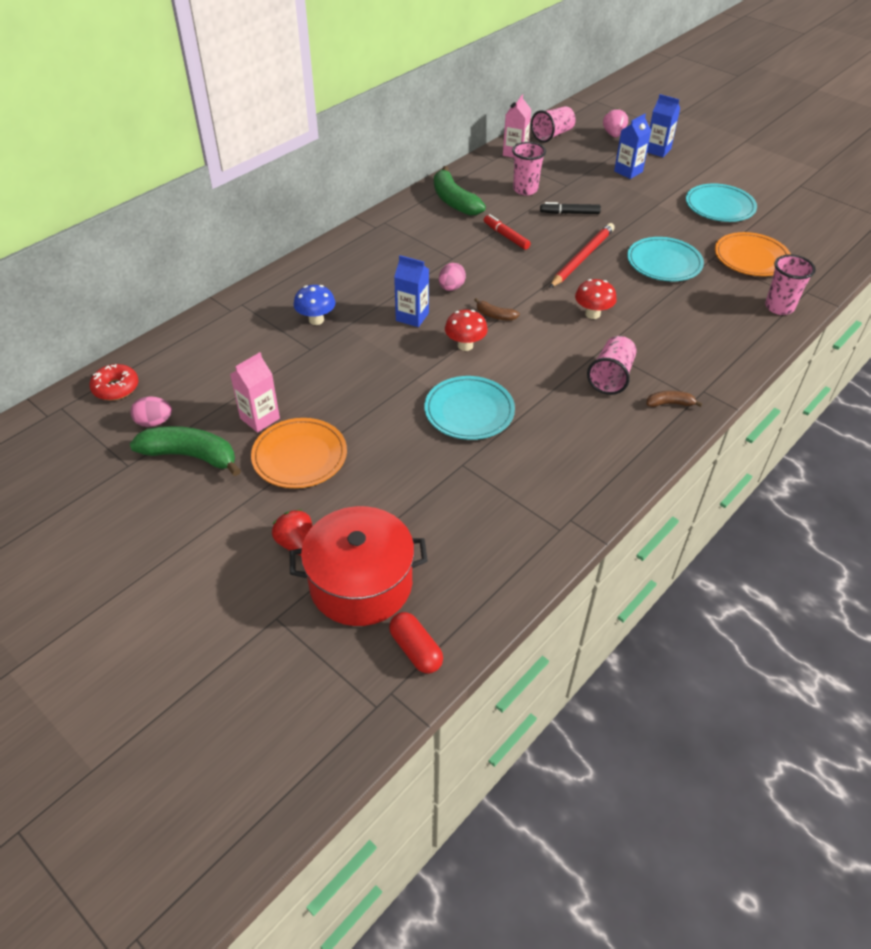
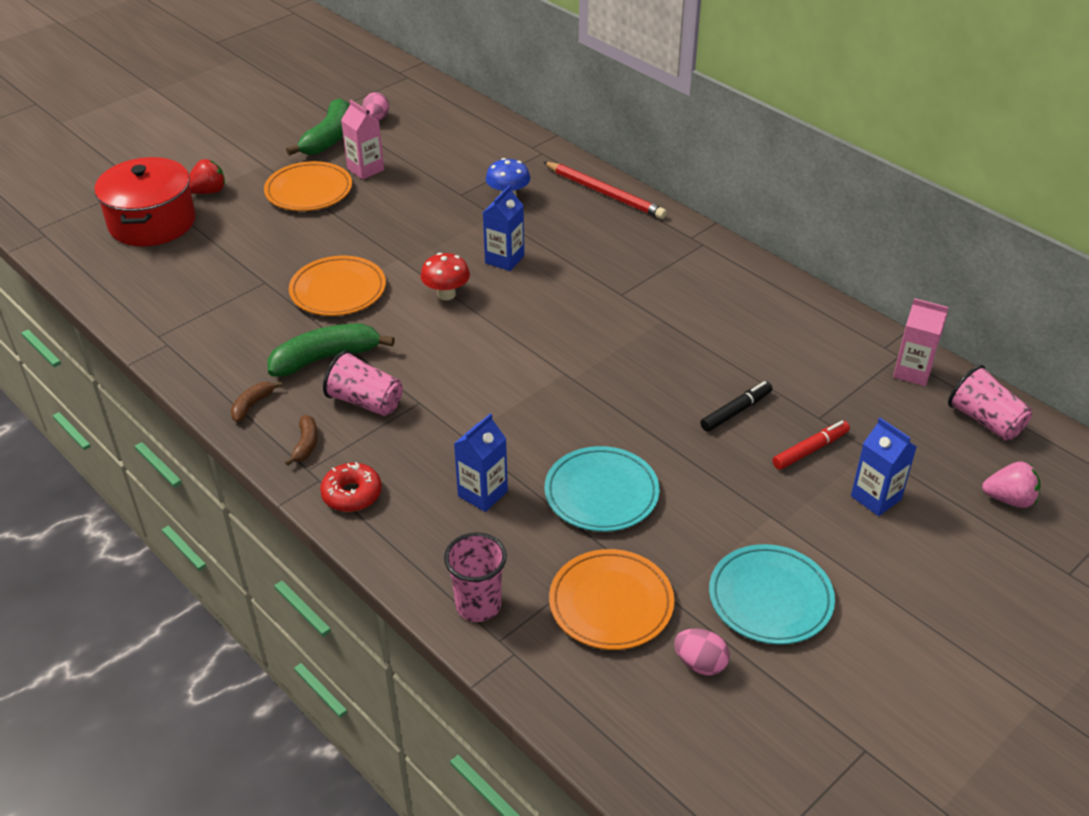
camera: 95 degrees right, 5 degrees down
(116, 388) = (426, 98): red donut -> red donut (352, 494)
(416, 650) = (75, 248): red capsule -> none
(451, 288) = (557, 290): pink egg -> pink egg (700, 664)
(454, 201) = (759, 303): green banana -> green banana (326, 358)
(469, 411) = (338, 291): turquoise plate -> orange plate
(495, 315) = (498, 320): brown banana -> brown banana (252, 405)
(506, 236) = (671, 343): red marker -> red marker (810, 450)
(525, 189) = (799, 372): pink cup -> none
(569, 213) = (736, 411): black marker -> black marker turned 45 degrees clockwise
(582, 258) = (618, 409): red pencil -> red pencil (605, 193)
(592, 314) = (489, 402): red mushroom -> none
(657, 150) = (962, 551): blue carton -> blue carton (482, 493)

